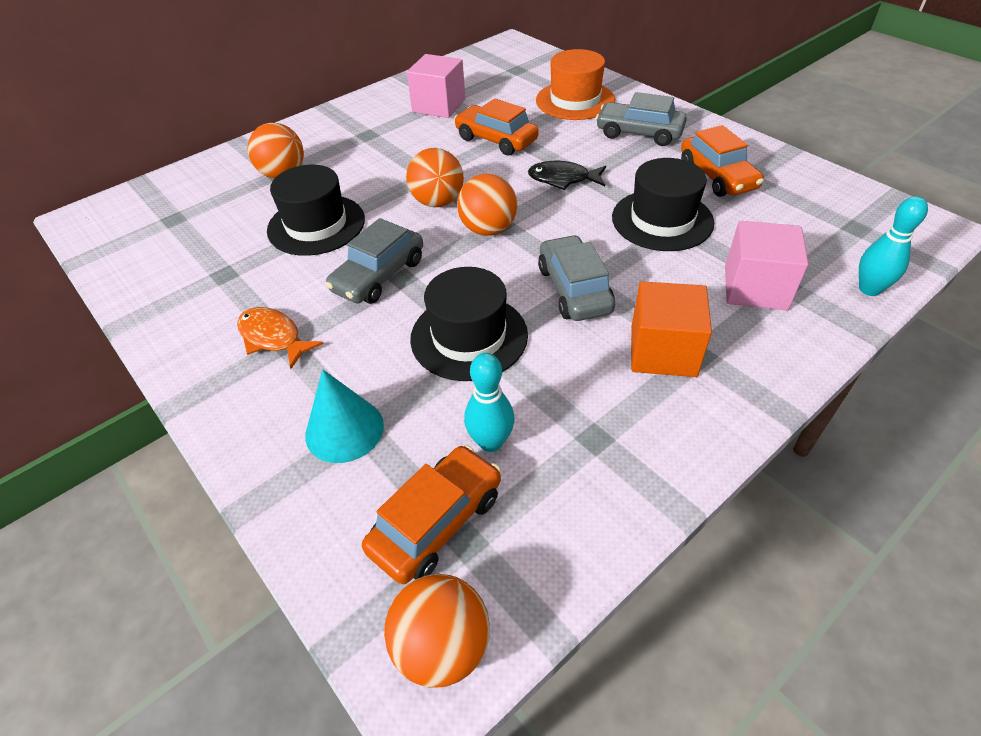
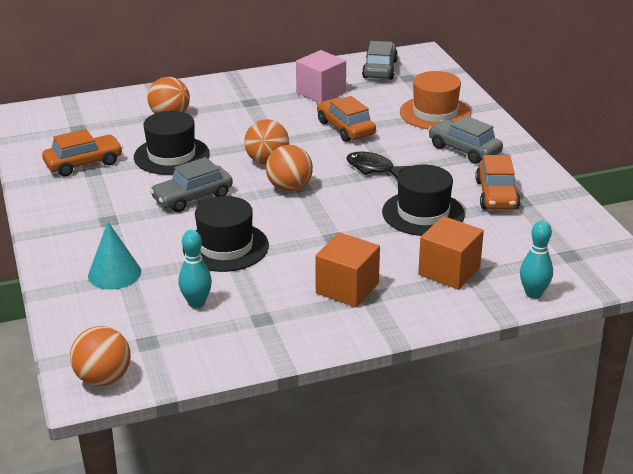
camera: 20 degrees right, 15 degrees down
(273, 338) = (102, 215): orange fish -> none
(436, 522) = (137, 329): orange car -> orange car (83, 163)
(574, 289) = (318, 239): grey car -> grey car (379, 69)
(755, 288) = (449, 271): pink cube -> orange cube

